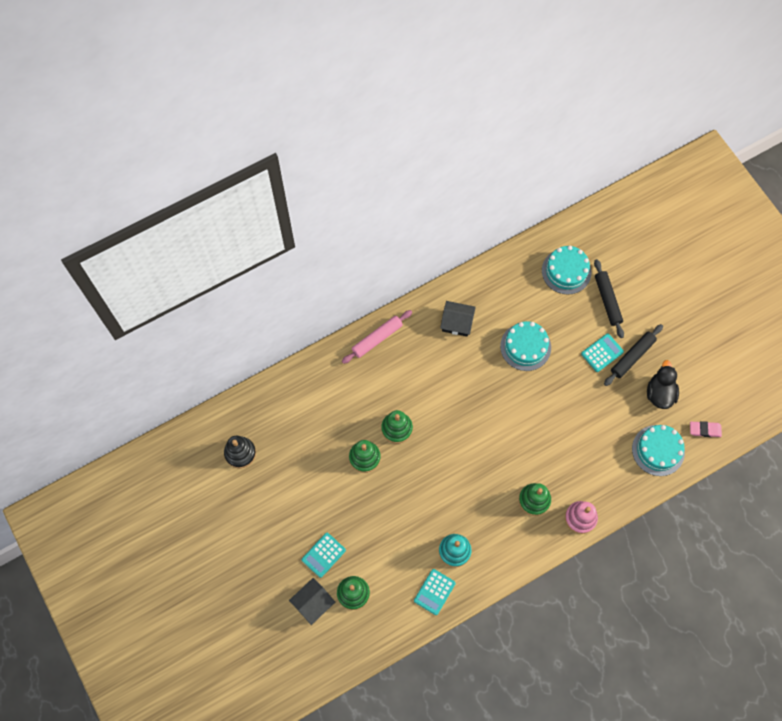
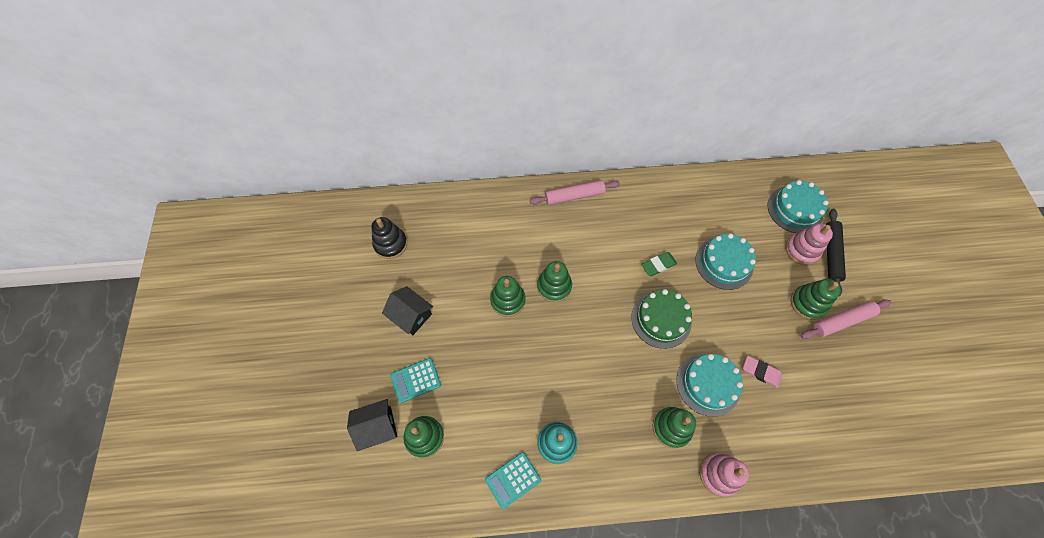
camera: 25 degrees right, 5 degrees down
(457, 323) = (660, 213): black house -> black house (411, 315)
(473, 372) = (658, 265): none -> green eraser
(494, 418) = (661, 319): none -> green cake
(583, 307) = (802, 250): none -> pink stacking toy
(602, 353) = (807, 303): turquoise calculator -> green stacking toy
(632, 357) = (841, 321): black rolling pin -> pink rolling pin
(658, 450) = (842, 437): turquoise cake -> turquoise cake (708, 384)
(659, 393) = (863, 373): black duck -> none
(704, 430) = (908, 439): pink eraser -> pink eraser (760, 372)

